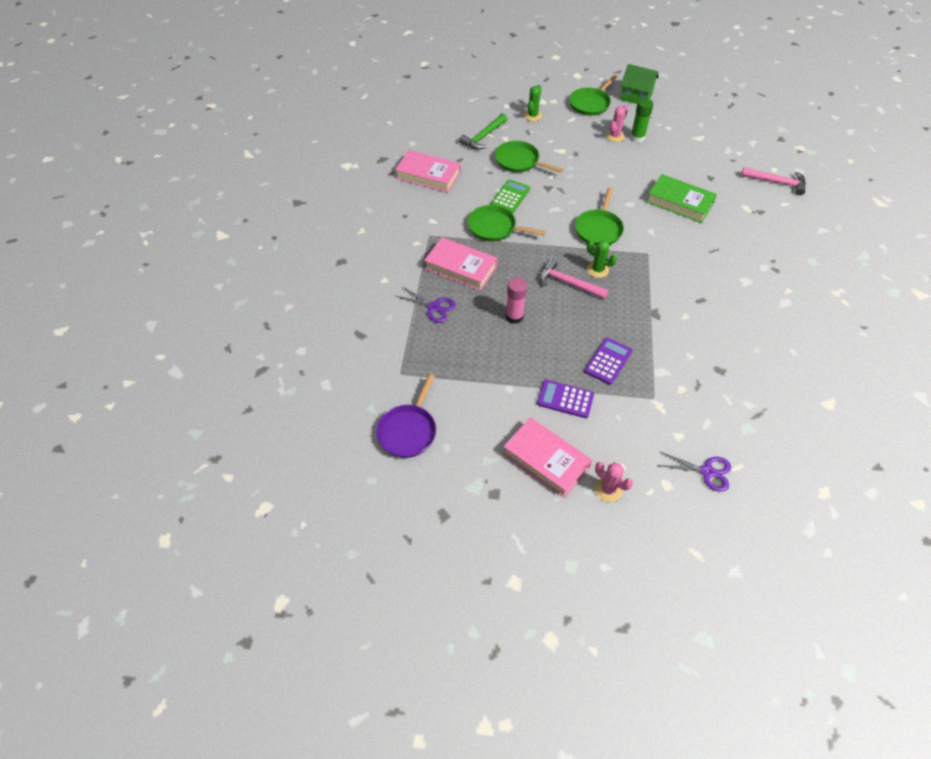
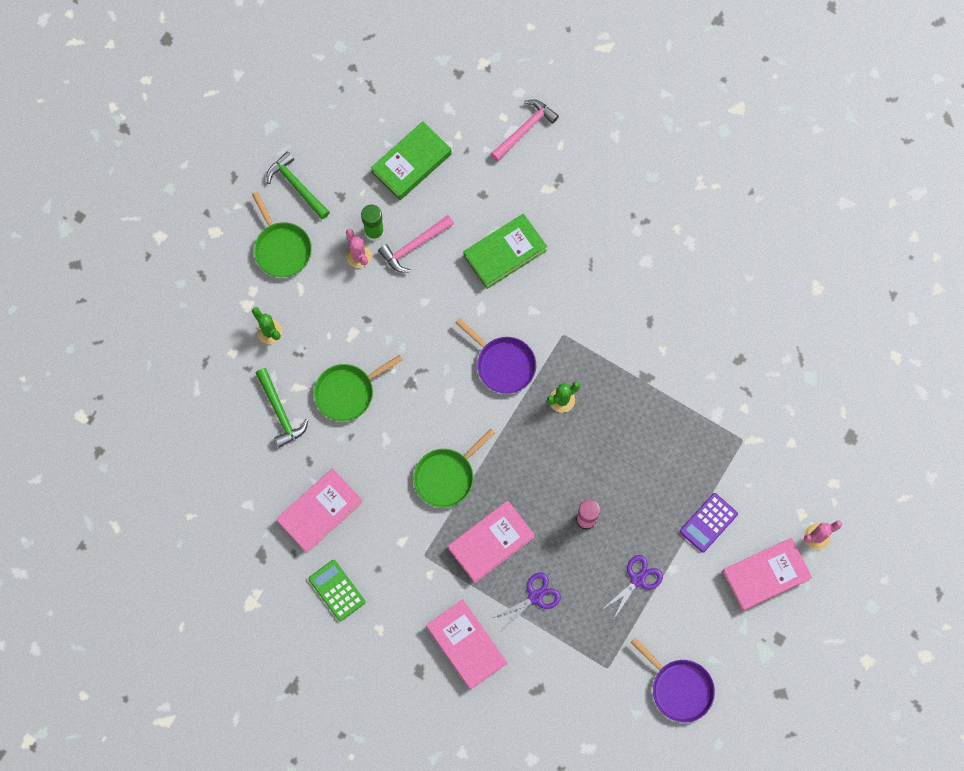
camera: 65 degrees left, 20 degrees up
(374, 280) = (466, 645): none -> pink book
(510, 197) = (405, 434): green calculator -> green calculator (337, 590)
(568, 283) = (566, 440): pink hammer -> pink hammer (414, 246)
(599, 229) = (503, 364): green pan -> purple pan
(608, 361) = (683, 457): purple calculator -> none
(636, 96) = (297, 186): green house -> green hammer
(699, 138) = (411, 163): none -> green book
(707, 471) = (836, 441): purple scissors -> purple scissors (637, 580)

